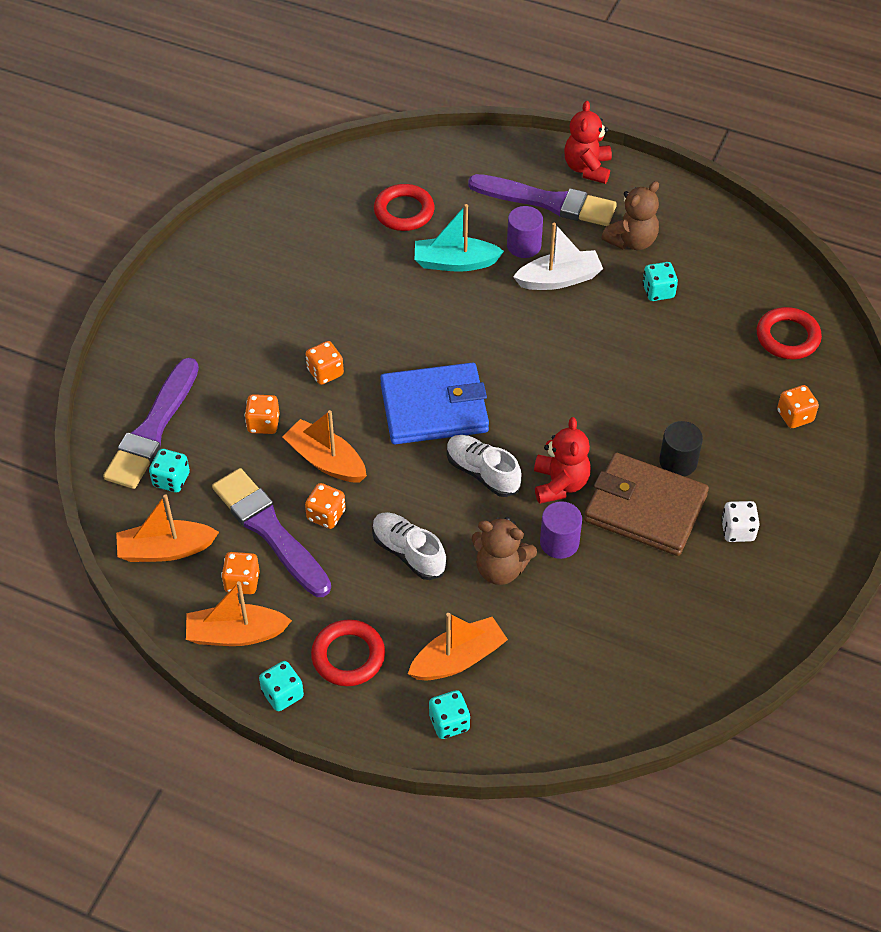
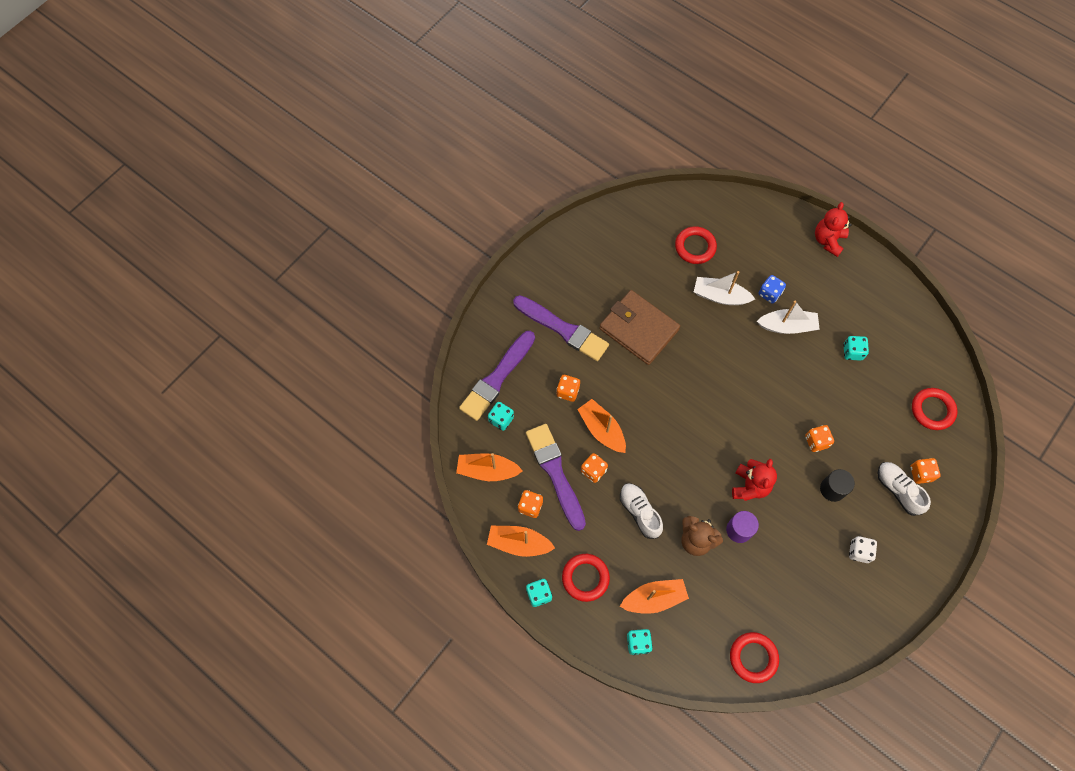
camera: 15 degrees right, 15 degrees up
(325, 372) = (615, 362): orange dice -> orange dice (816, 441)
(434, 408) = (680, 407): blue wallet -> none
(455, 262) = (720, 296): turquoise boat -> white boat
(482, 473) = (701, 464): white shoe -> white shoe (898, 490)
(524, 245) = (769, 293): purple cylinder -> blue dice
(547, 201) = (794, 261): purple brush -> purple brush (562, 329)
(624, 701) = (753, 657): none -> red ring
(632, 241) = (844, 307): brown teddy bear -> none
(645, 508) = (801, 519): brown wallet -> brown wallet (638, 329)

